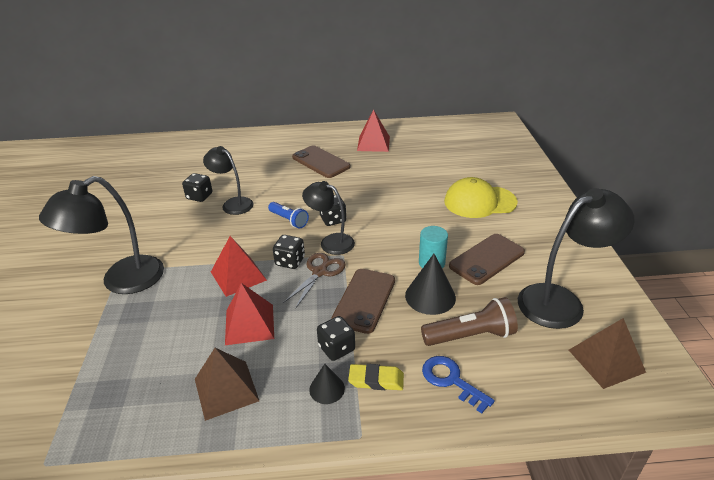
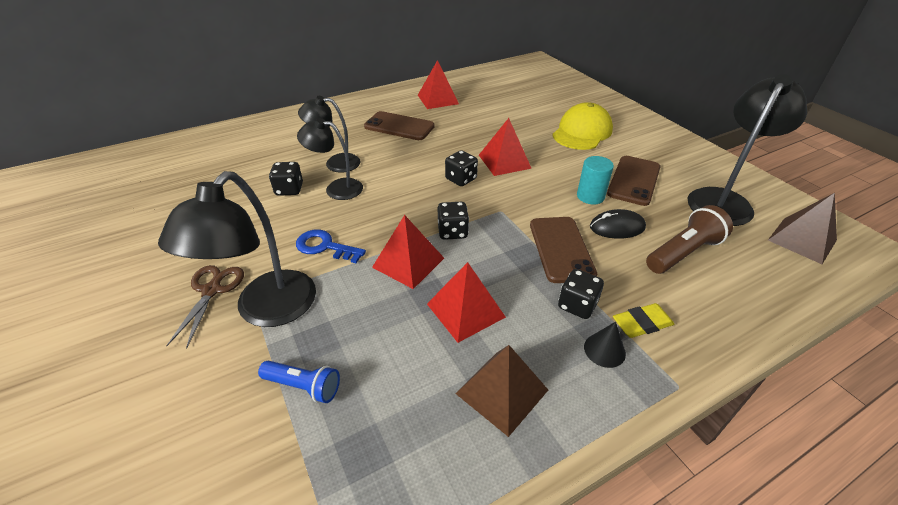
camera: 25 degrees left, 5 degrees up
(289, 220) = (415, 190): blue flashlight -> blue flashlight (304, 386)
(320, 272) = (493, 234): brown scissors -> brown scissors (212, 290)
(330, 242) = (478, 201): black lamp -> black lamp (335, 163)
(383, 213) = (504, 161): none -> red pyramid
(430, 296) = (617, 227): black cone -> black mouse
(451, 380) = (705, 299): blue key -> blue key (325, 246)
(479, 202) = (582, 132): yellow cap -> yellow cap turned 150 degrees clockwise

